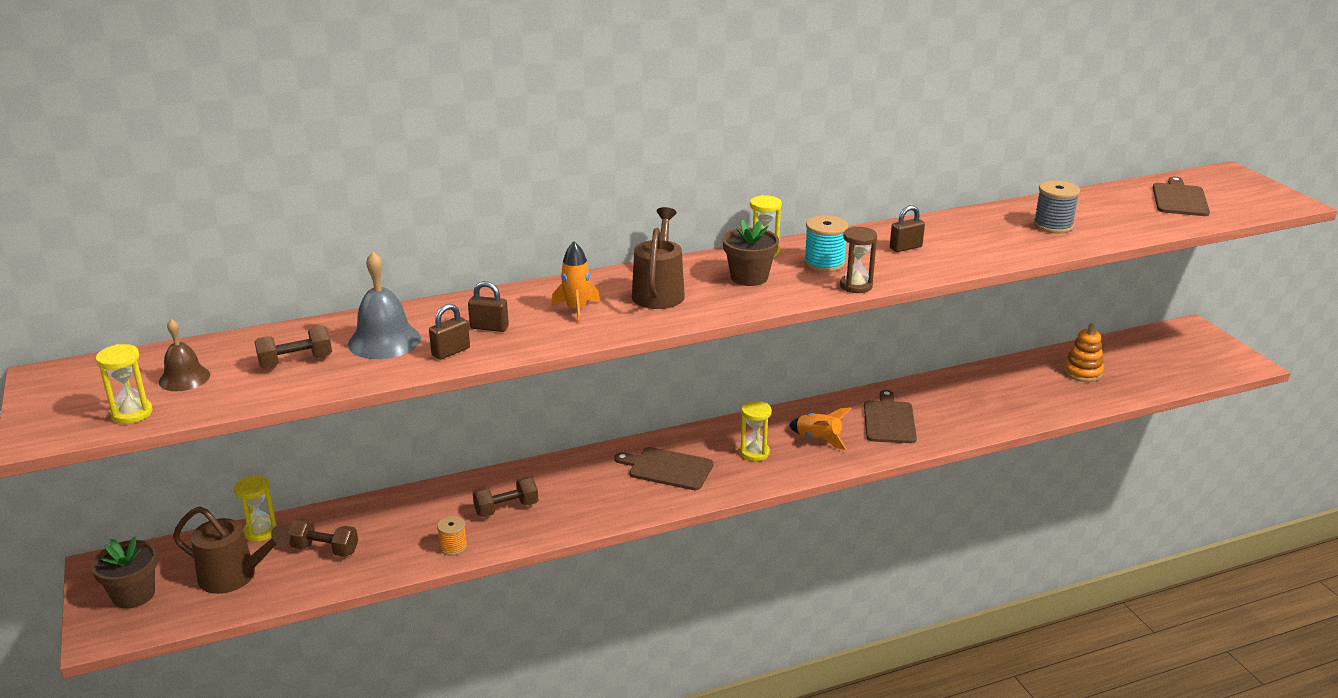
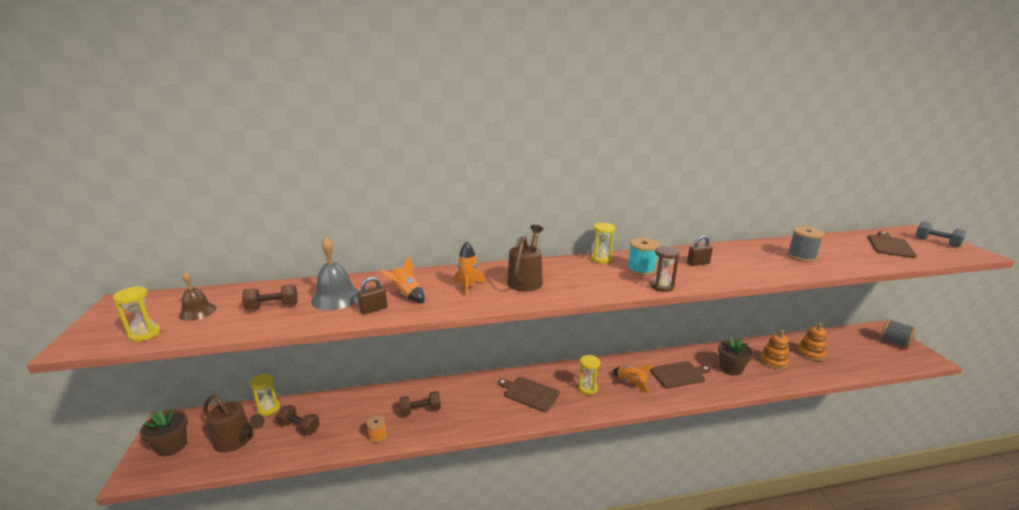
camera: 10 degrees right, 5 degrees down
(489, 327) = (407, 294): brown padlock -> orange rocket
(749, 277) = (588, 275): brown flower pot -> brown flower pot (731, 368)
(889, 420) = (679, 374): brown cutting board -> brown cutting board turned 60 degrees clockwise
(1027, 389) = (773, 361): none -> orange stacking toy
(1204, 345) = (894, 342): none -> grey spool
(1246, 188) = (937, 242): none -> grey dumbbell

